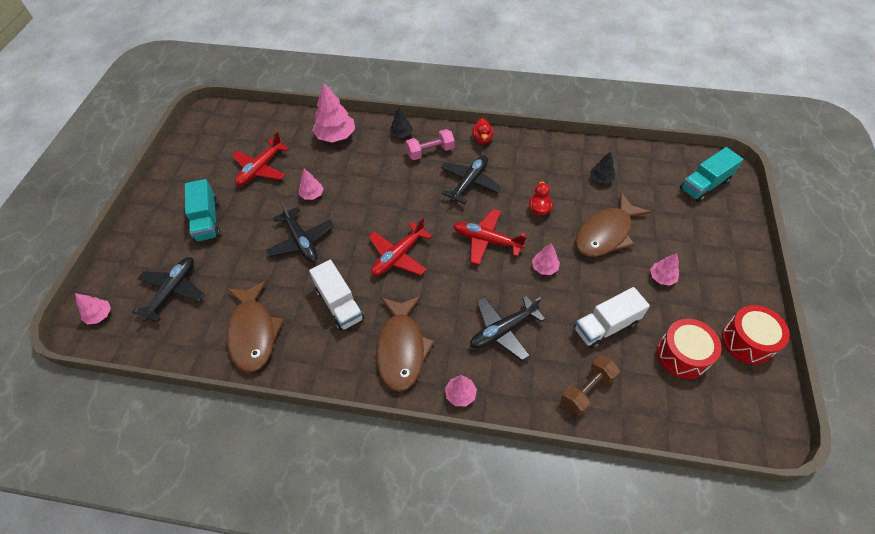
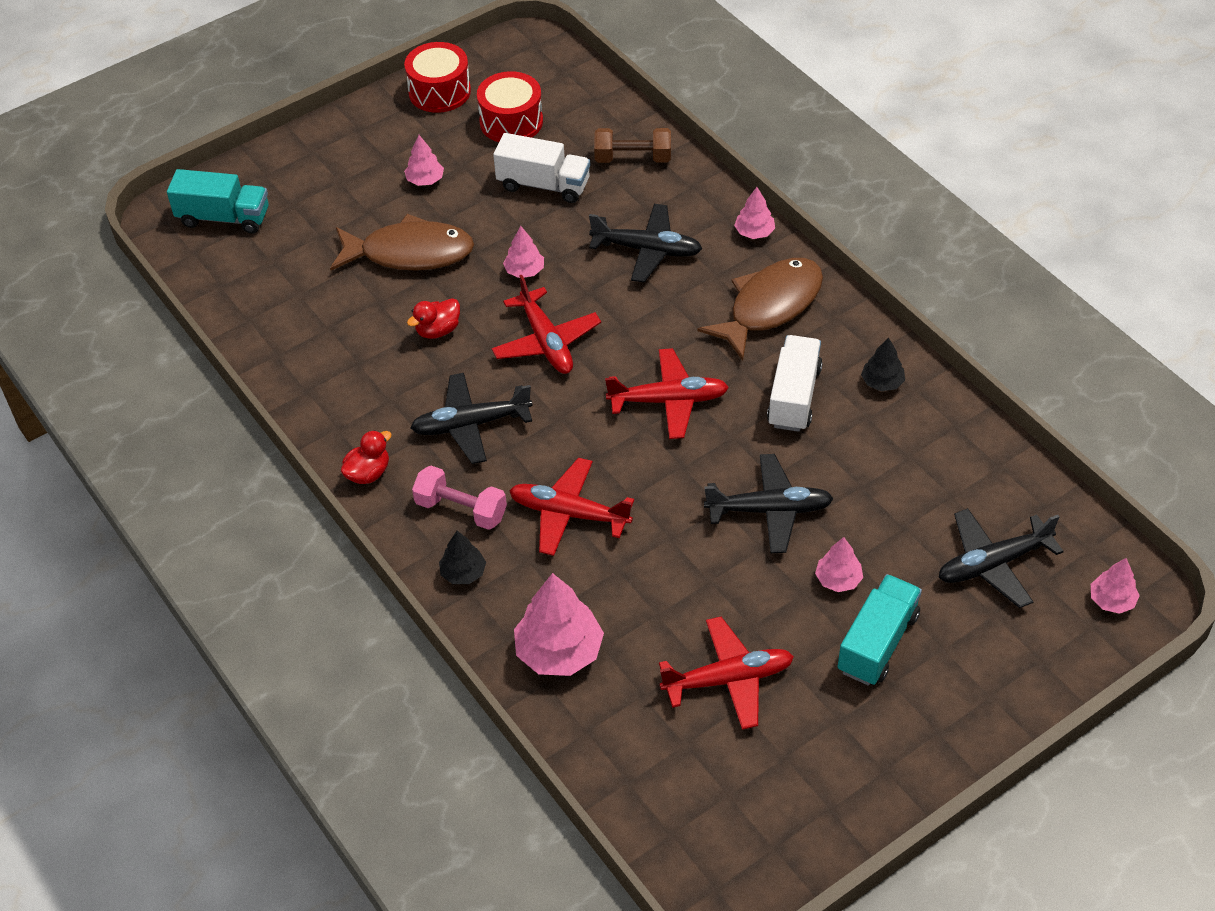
camera: 135 degrees left, 5 degrees down
(253, 332) = (922, 437): brown fish -> none
(301, 241) = (770, 510): black plane -> black plane turned 75 degrees clockwise
(312, 195) = (693, 570): pink tree -> pink tree (838, 579)
(386, 179) = (568, 514): none -> red plane
(601, 178) = (315, 308): black tree -> black tree (882, 382)

